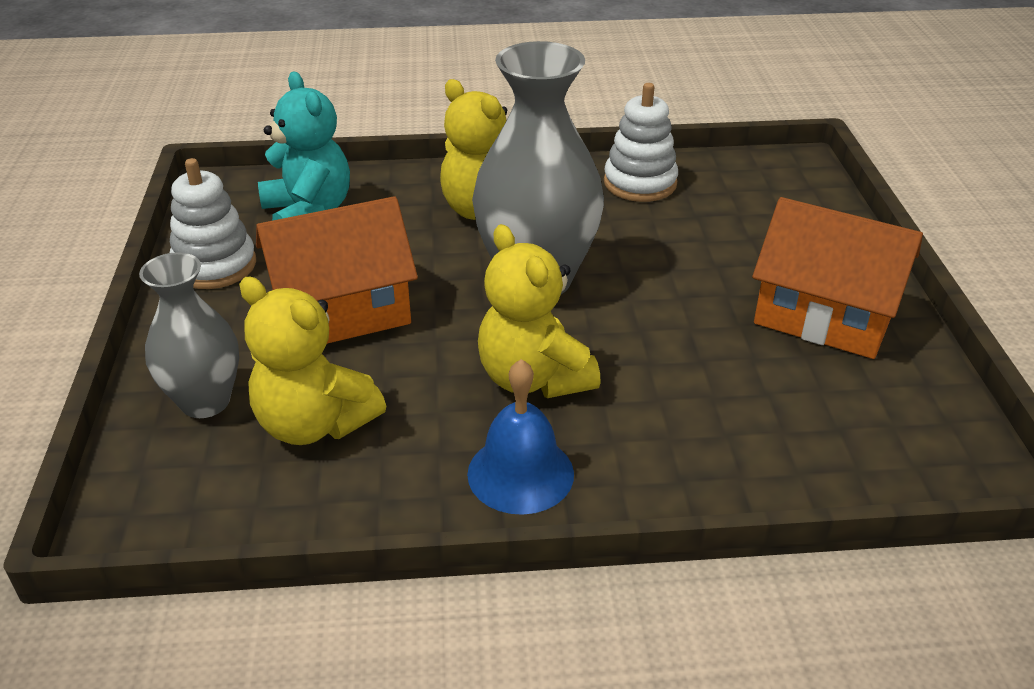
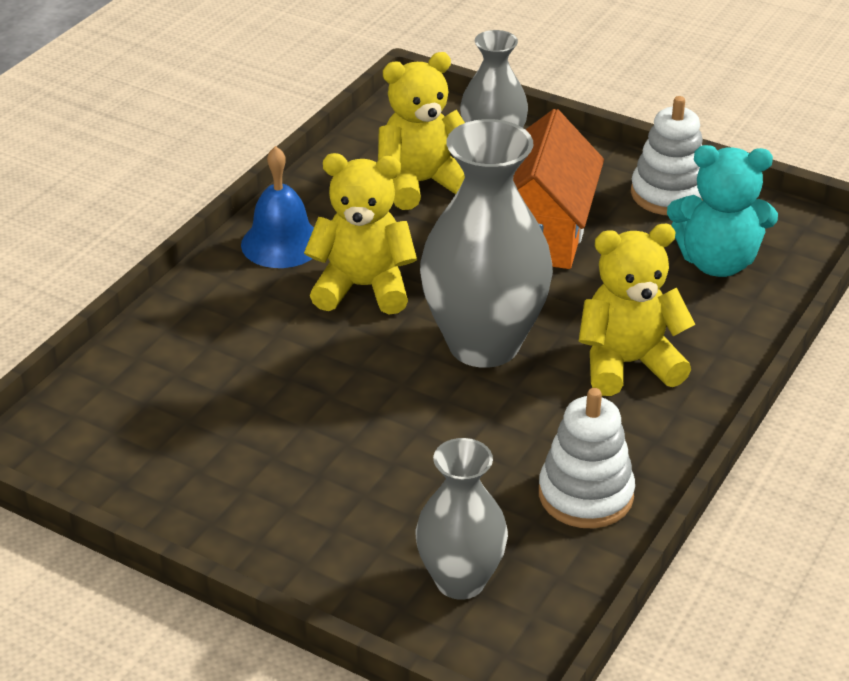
camera: 125 degrees right, 0 degrees up
(773, 199) = (460, 580): none -> grey vase
(824, 317) = (256, 481): orange house -> none

